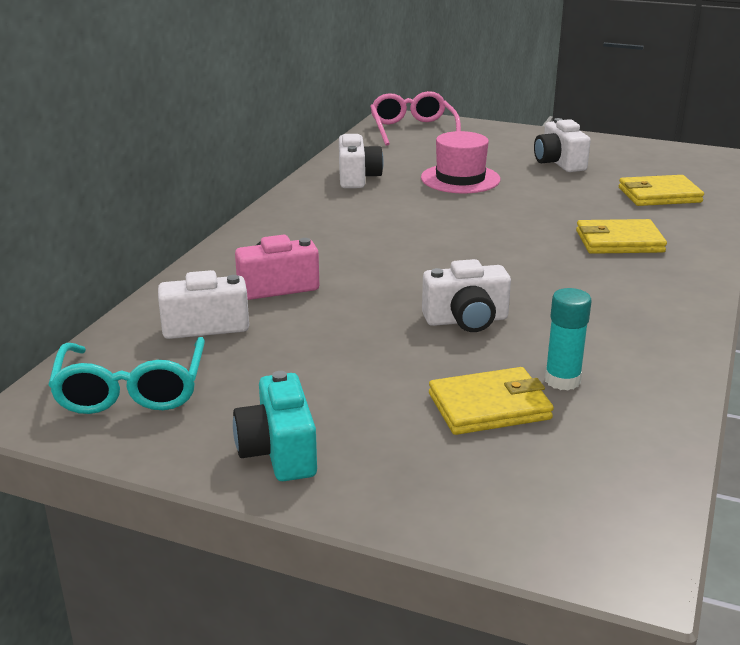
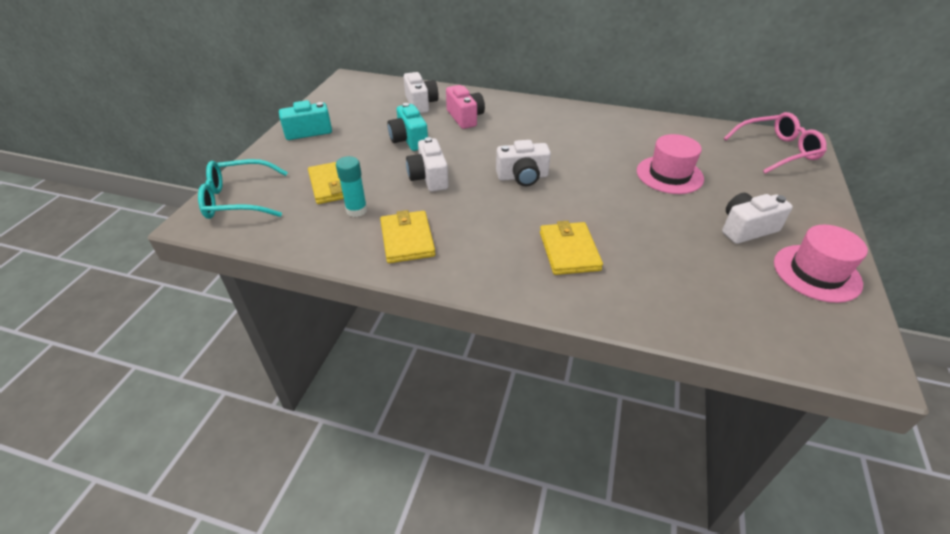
camera: 85 degrees right, 15 degrees up
(131, 390) = (362, 95): turquoise glasses -> turquoise glasses (238, 199)
(343, 336) = (409, 140): none -> turquoise camera
(357, 178) = (644, 132): white camera -> white camera (522, 177)
(619, 151) = (816, 273): none -> pink hat
(659, 195) = (694, 288): yellow wallet -> yellow wallet (407, 239)

